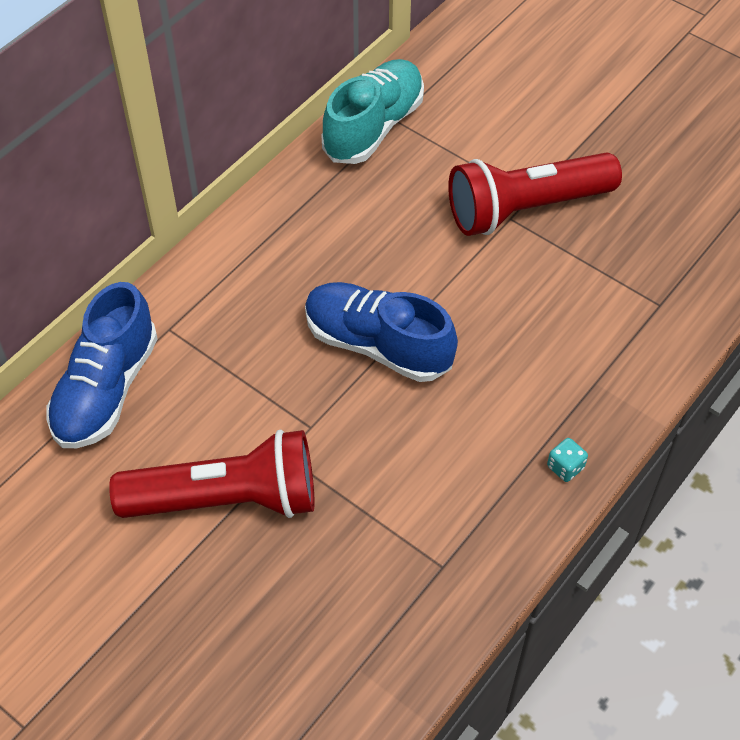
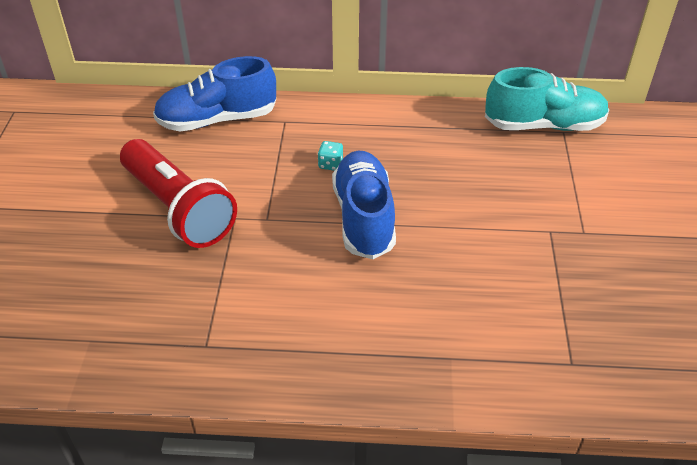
camera: 55 degrees right, 10 degrees down
(526, 209) = (569, 235): red flashlight -> none
(565, 467) = (353, 377): turquoise dice -> turquoise dice (330, 164)

